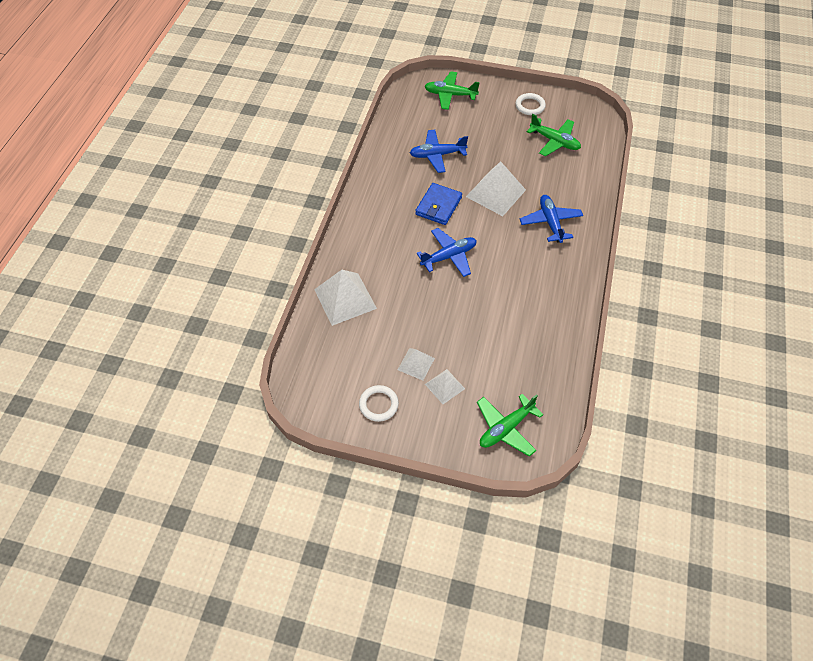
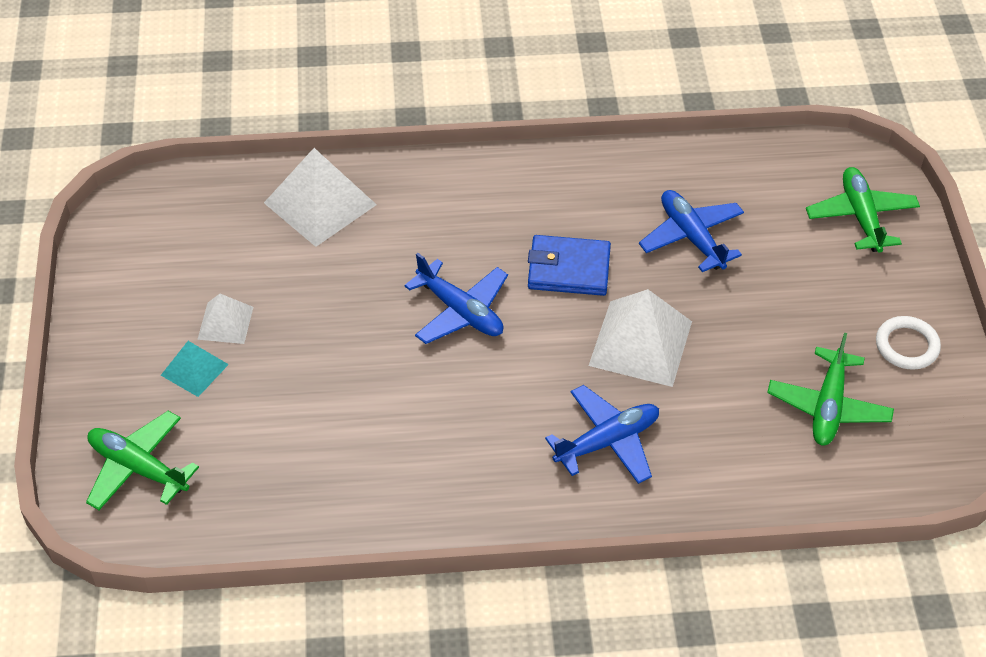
camera: 70 degrees right, 5 degrees down
(378, 404) = (138, 297): white ring -> none
(444, 386) = (194, 369): white pyramid -> turquoise pyramid

